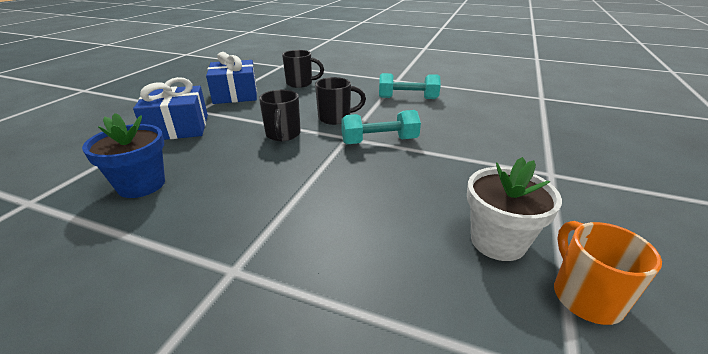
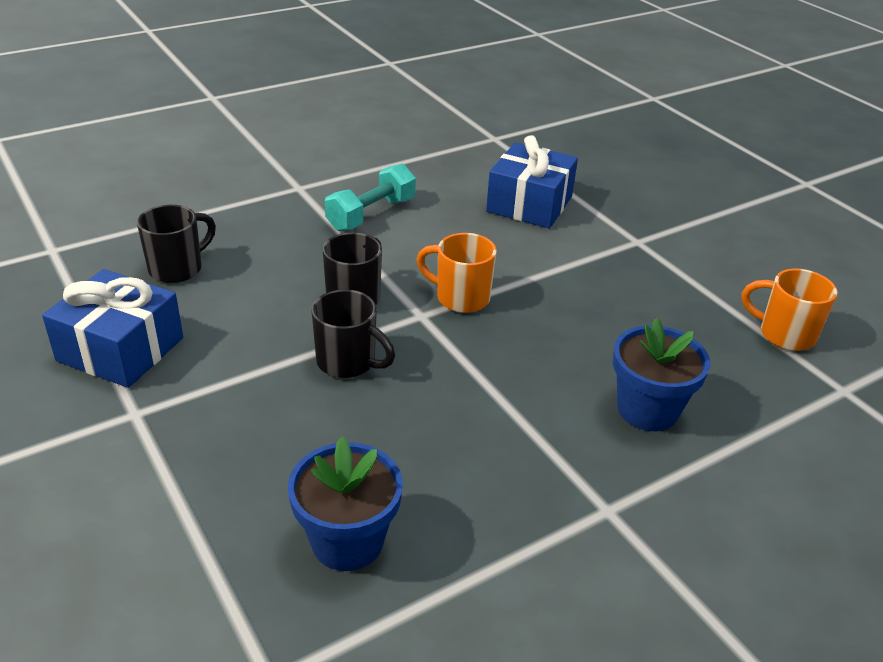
camera: 55 degrees left, 5 degrees up
(178, 127) = (182, 455): blue gift -> blue gift (529, 204)
(365, 248) = (647, 410): none -> blue flower pot
(379, 141) = (460, 298): turquoise dumbbell -> orange mug
(498, 241) = (699, 333): white flower pot -> none

